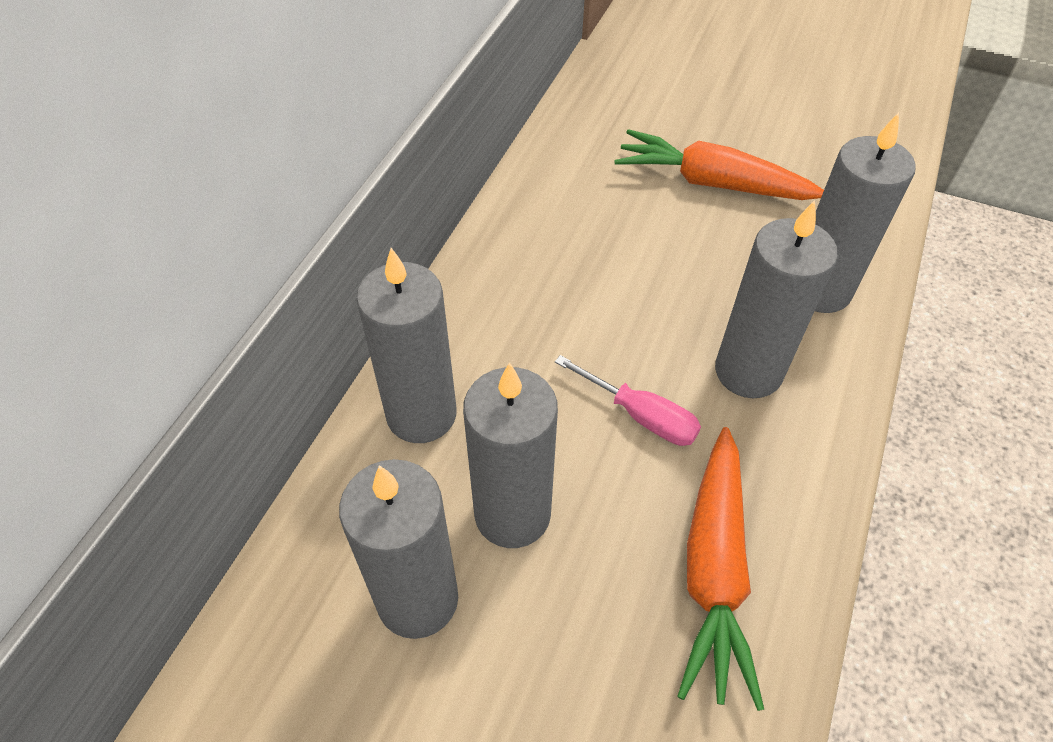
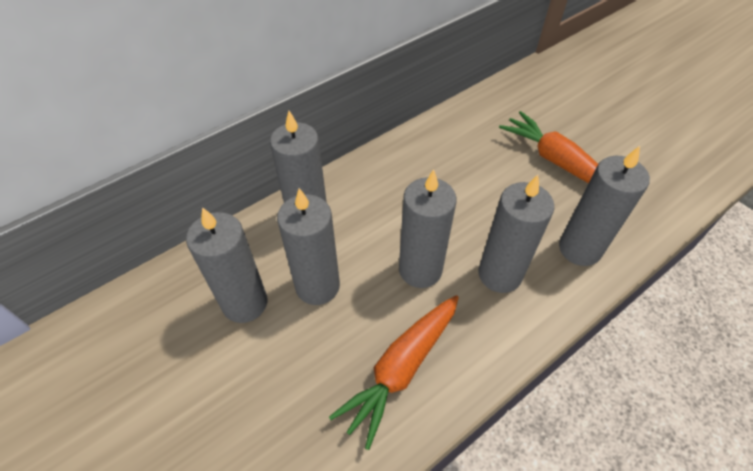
camera: 30 degrees right, 0 degrees up
(641, 416) = (420, 270): pink screwdriver -> grey candle

